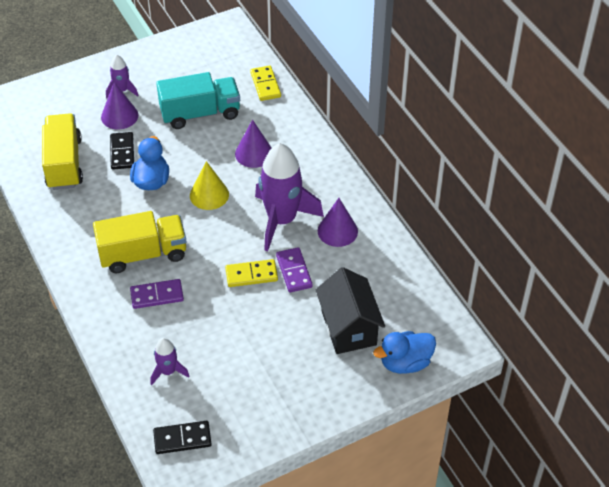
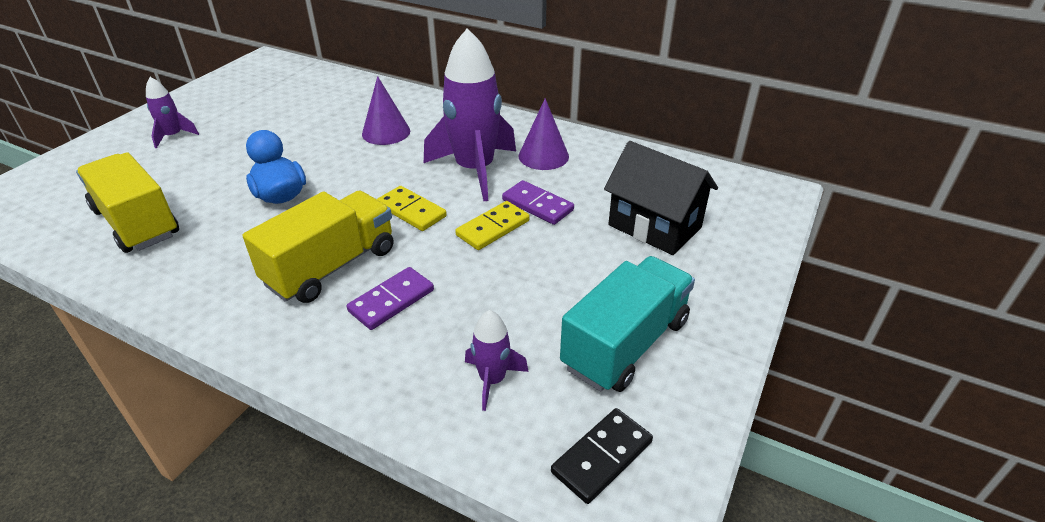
camera: 35 degrees left, 10 degrees down
(119, 116) = (187, 156): purple cone -> none
(122, 152) = (217, 184): black domino -> none
(200, 113) = (291, 124): turquoise truck -> turquoise truck (625, 344)
(209, 195) = (367, 181): yellow cone -> none
(265, 85) = (346, 84): yellow domino -> yellow domino (411, 211)
(405, 363) = (748, 229): blue duck -> none

